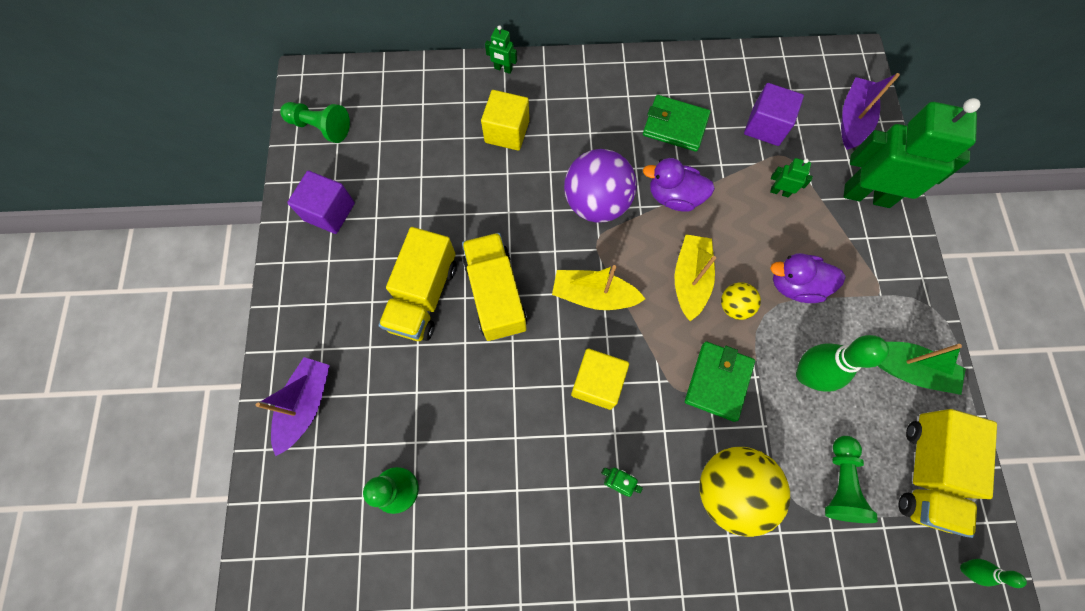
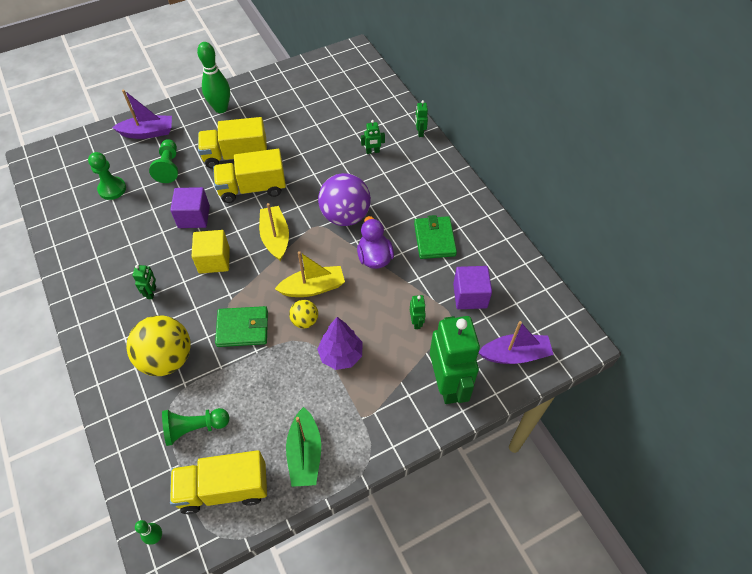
camera: 65 degrees right, 15 degrees down
(320, 127) = (324, 69): green pawn -> green pawn (169, 167)
(329, 212) = (270, 94): purple cube -> purple cube (194, 217)
(496, 294) = (252, 188): yellow truck -> yellow truck turned 150 degrees counterclockwise
(507, 132) = (372, 151): yellow cube -> green robot
(795, 285) = (341, 355): purple duck -> purple tree
(806, 375) = (270, 383): green bowling pin -> green bowling pin (221, 108)

